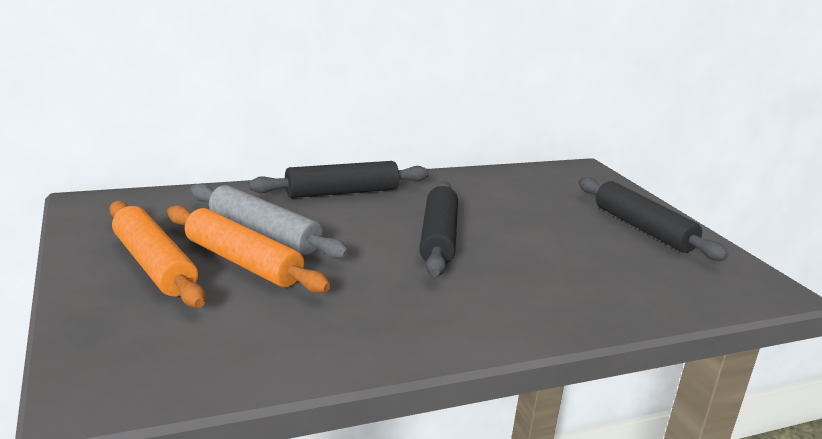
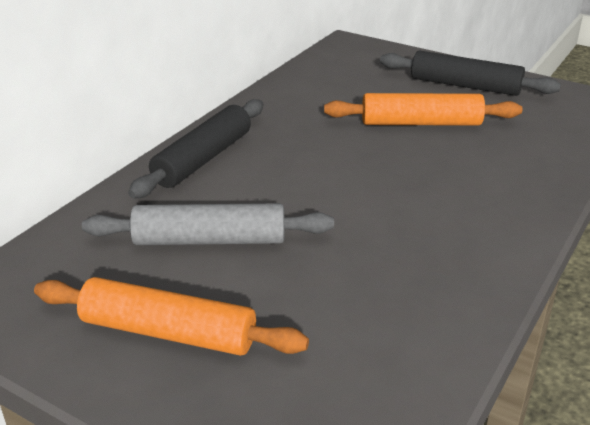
camera: 35 degrees left, 10 degrees up
(242, 262) = (241, 281): orange rolling pin -> orange rolling pin (421, 123)
(438, 238) = (350, 167): black rolling pin -> none

